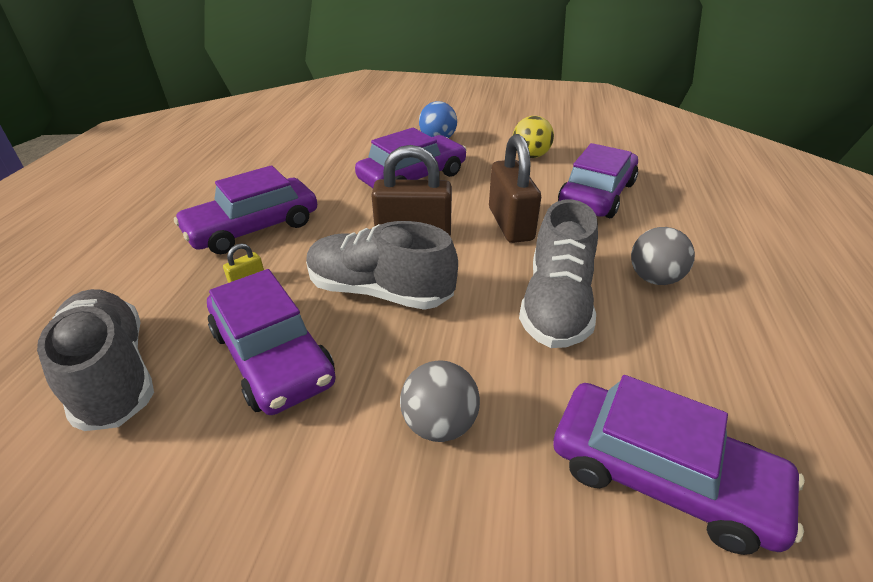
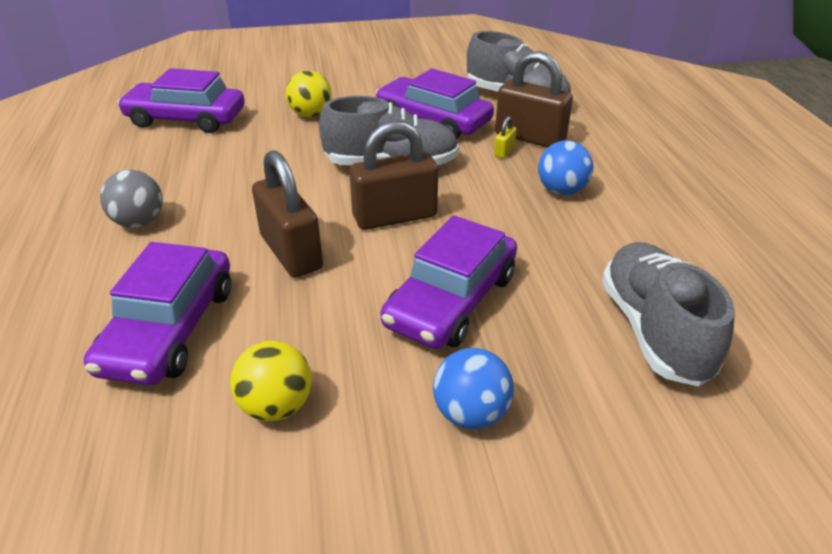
camera: 160 degrees right, 0 degrees up
(197, 293) = (529, 138): none -> brown padlock
(253, 227) = (561, 190): purple car -> blue ball
(439, 424) = (310, 114): grey ball -> yellow ball
(556, 304) = (239, 183): grey shoe -> grey shoe (653, 330)

